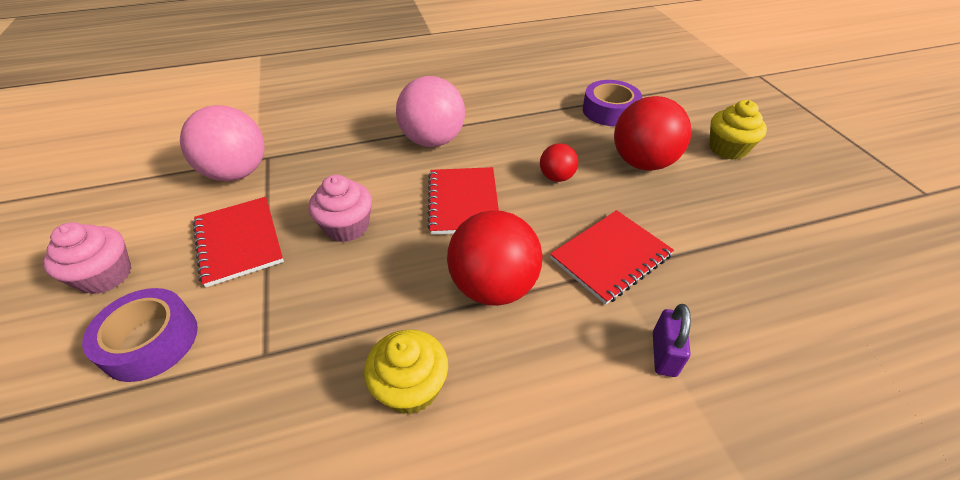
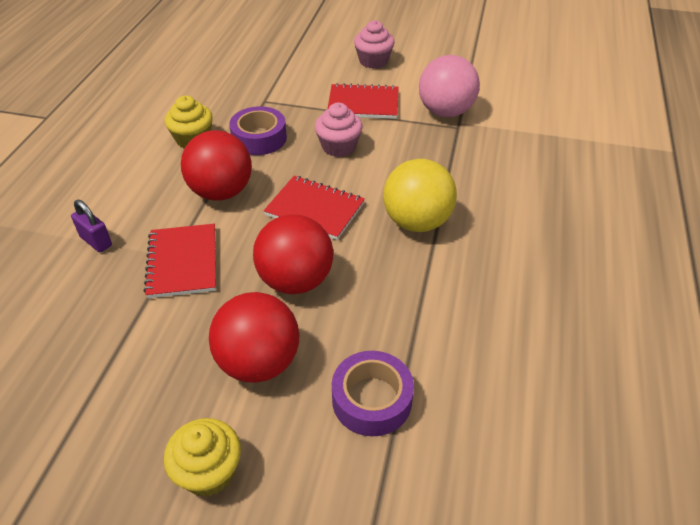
camera: 120 degrees right, 0 degrees up
(150, 341) = (308, 71): purple tape -> purple tape (259, 138)
(433, 140) = (417, 222): pink ball -> yellow ball
(556, 177) = (295, 280): red ball -> red ball, size x1.92

